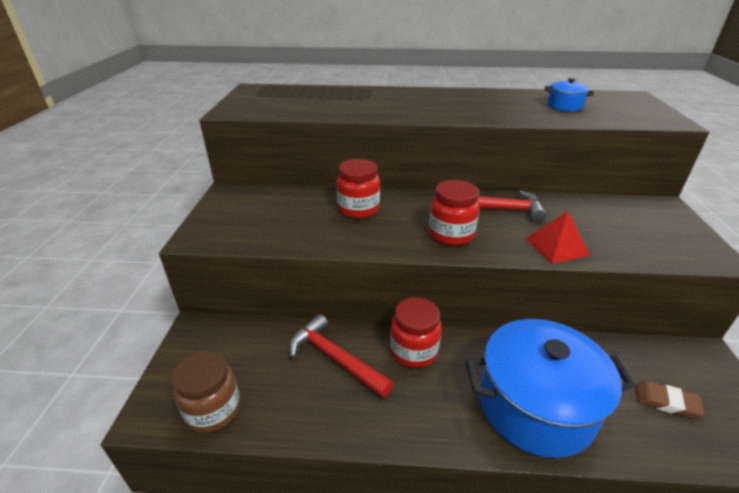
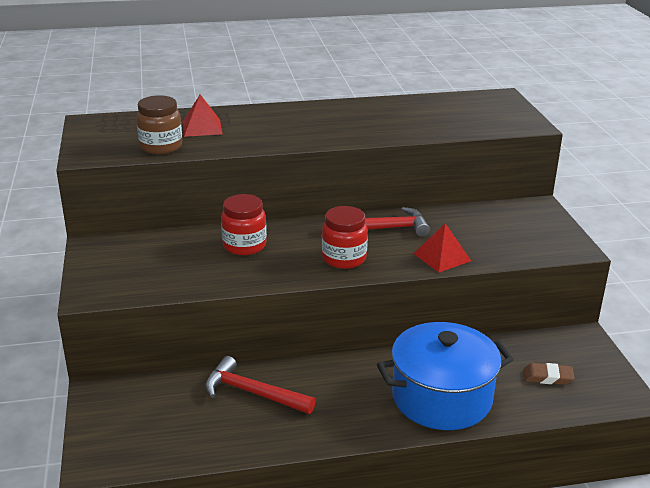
camera: 15 degrees left, 5 degrees down
(213, 409) = (153, 450): brown jar -> brown jar (161, 146)
(343, 99) = (202, 127): none -> red pyramid
(413, 350) = (326, 374): red jar -> none
(564, 106) = (433, 116): blue pot -> none

